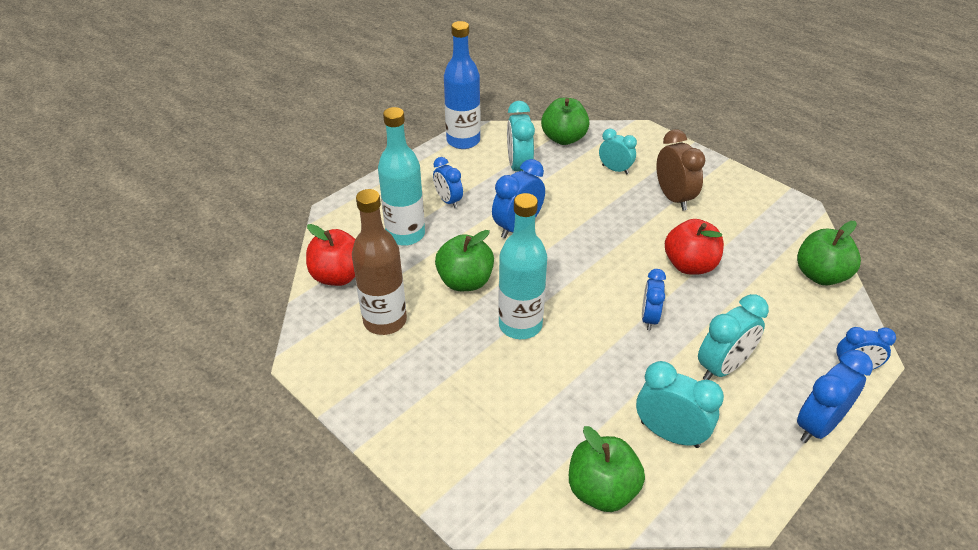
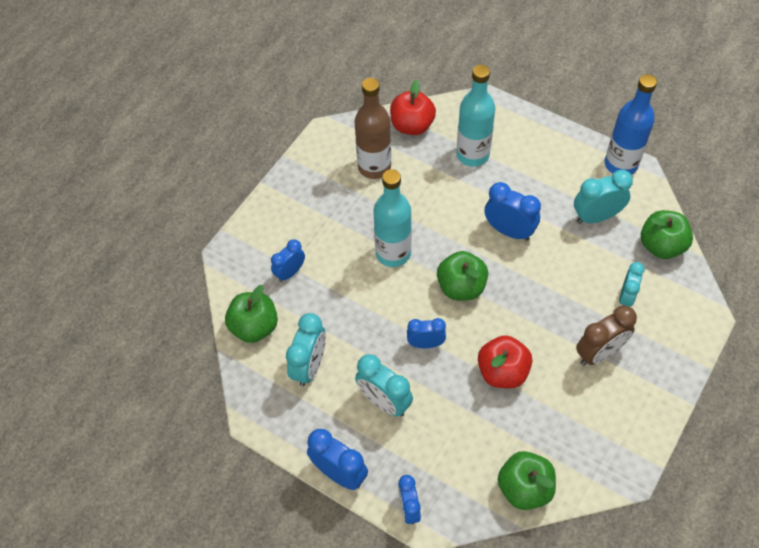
camera: 80 degrees right, 15 degrees up
(448, 201) = (526, 173): blue clock -> blue clock (290, 272)
(465, 281) = (430, 207): green apple -> green apple (461, 287)

